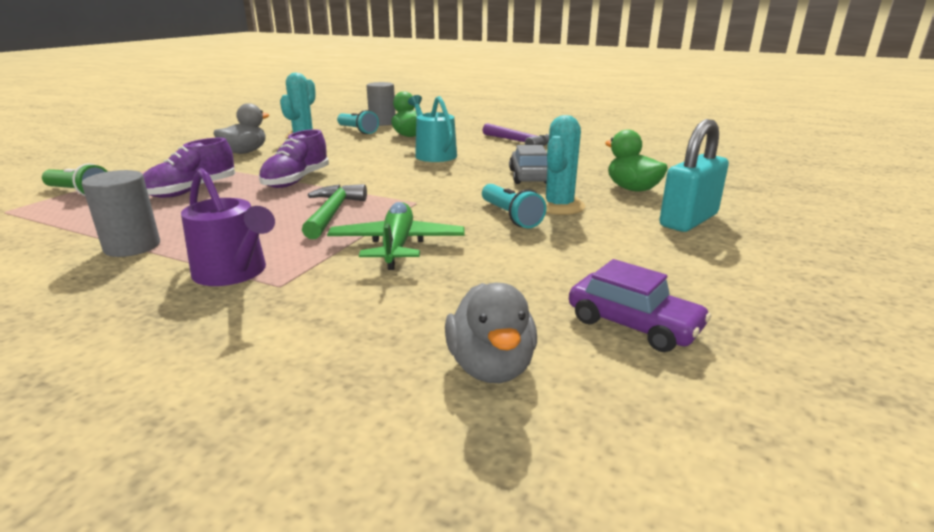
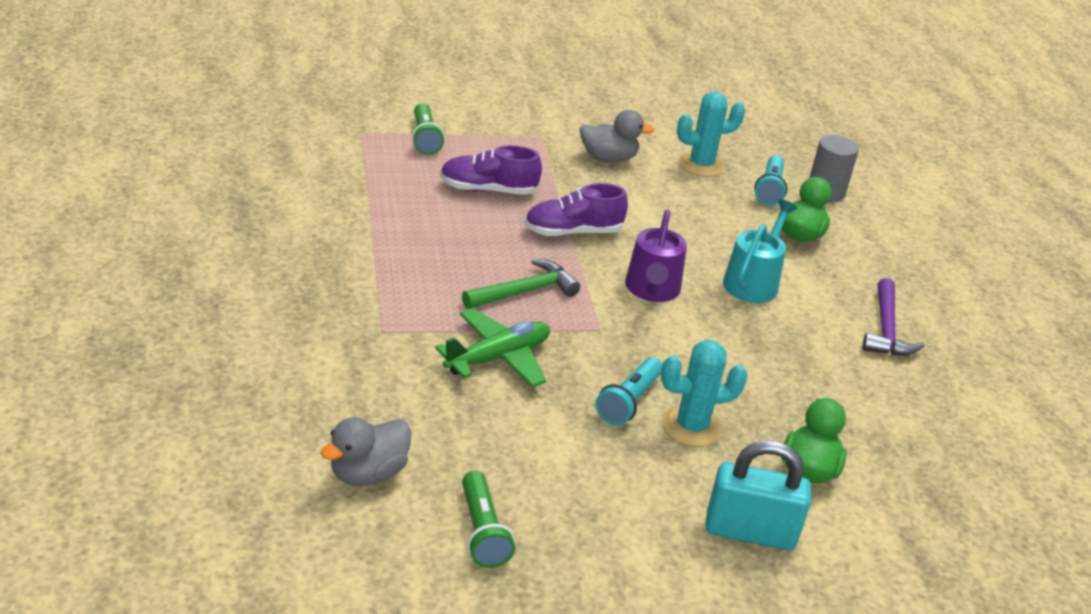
camera: 50 degrees right, 10 degrees up
(132, 246) = (371, 229): grey cylinder -> none
(234, 272) = (380, 300): purple watering can -> purple watering can (652, 290)
(529, 176) = (760, 379): grey car -> none
(633, 325) = (482, 531): purple car -> green flashlight

